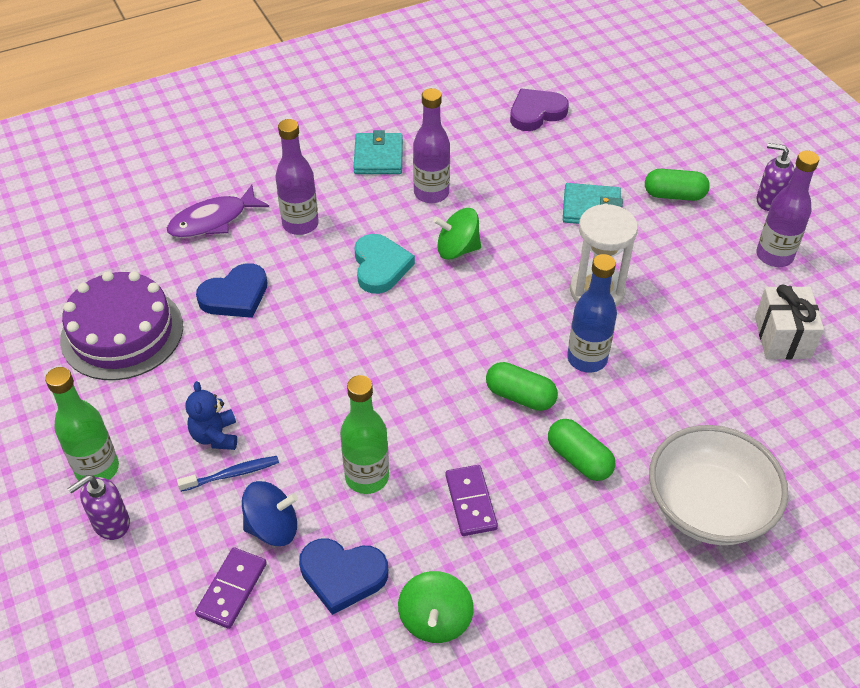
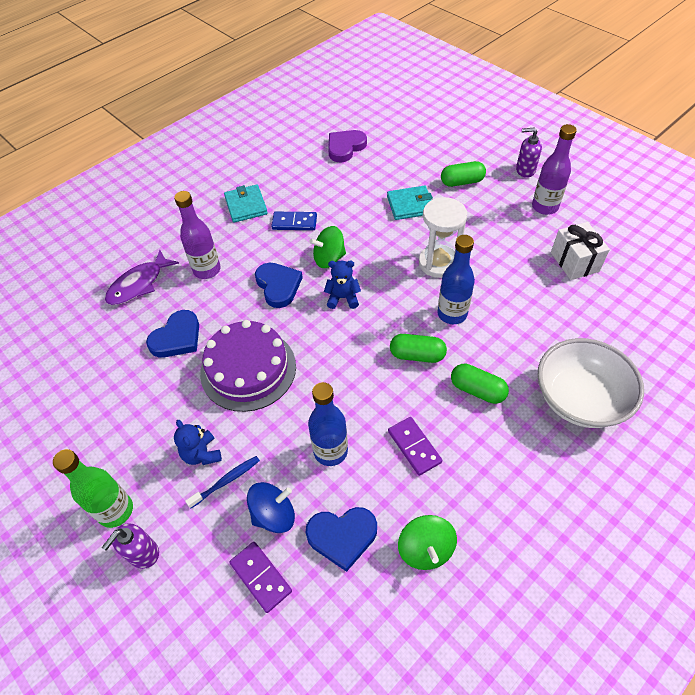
camera: 15 degrees left, 5 degrees up
(122, 332) = (97, 392): purple cake -> purple cake (248, 369)
(232, 589) = (261, 577): purple domino -> purple domino turned 45 degrees counterclockwise
(367, 477) = (330, 451): green bottle -> blue bottle
(380, 266) = (278, 286): turquoise heart -> blue heart
(431, 193) = (294, 222): purple bottle -> blue domino
(455, 302) = (343, 298): none -> blue teddy bear

